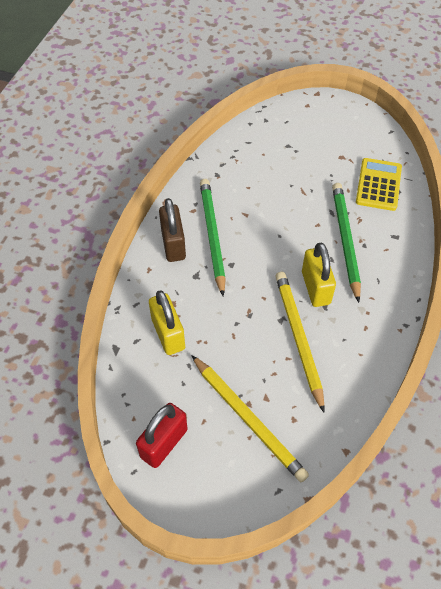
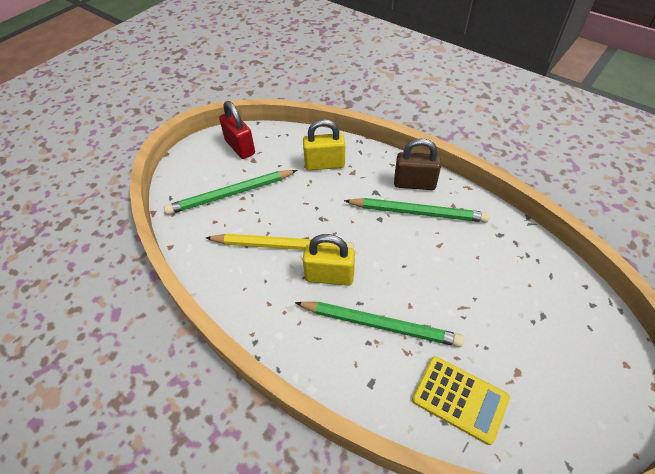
camera: 110 degrees right, 5 degrees down
(248, 419) = (231, 194): yellow pencil -> green pencil

